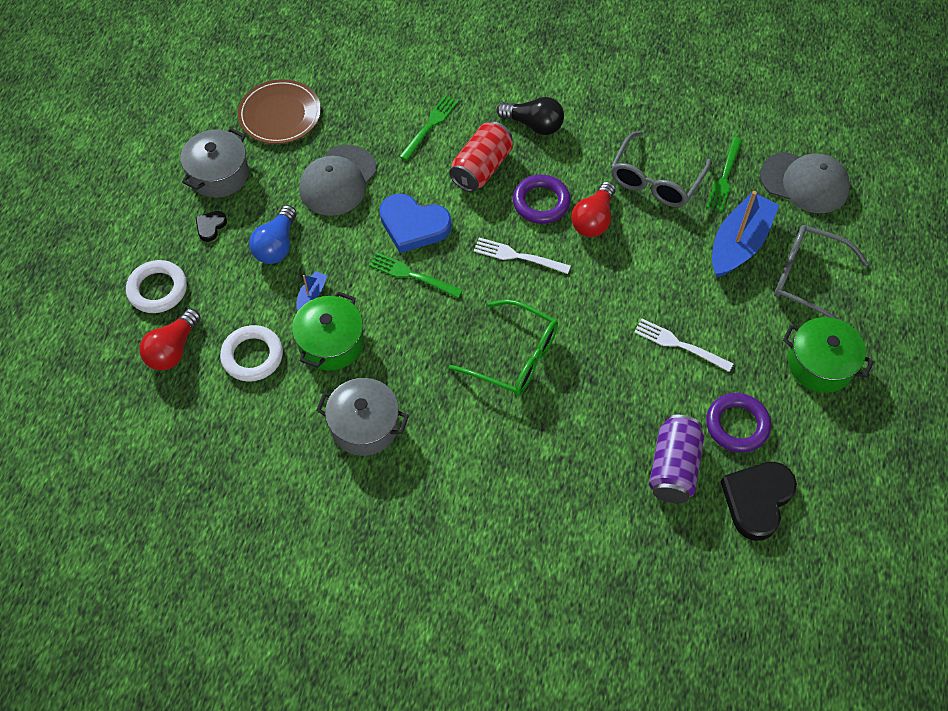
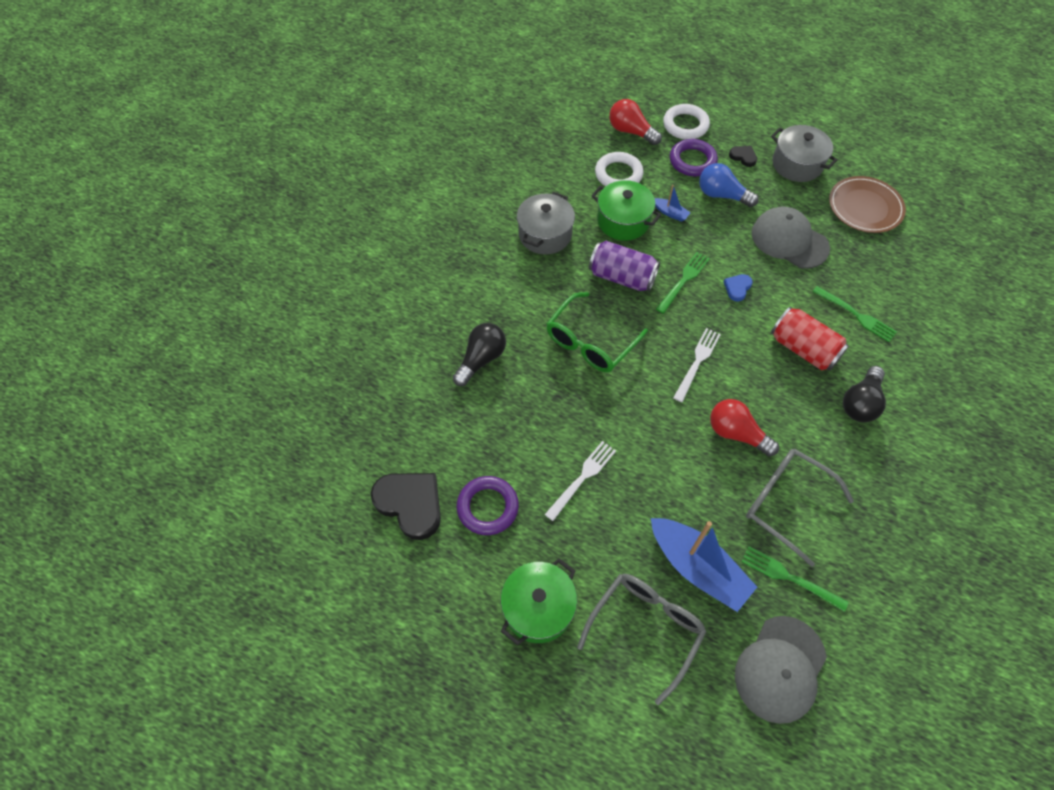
camera: 100 degrees right, 0 degrees up
(413, 225) = (737, 288): blue heart -> blue heart, size x0.48
(541, 202) = (760, 392): purple ring -> purple ring (692, 161)
(563, 465) = (481, 359): none -> black light bulb
(673, 468) = (458, 442): purple can -> purple can (622, 277)

